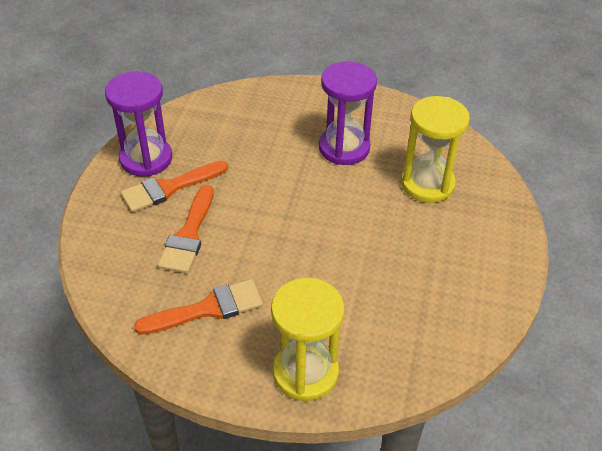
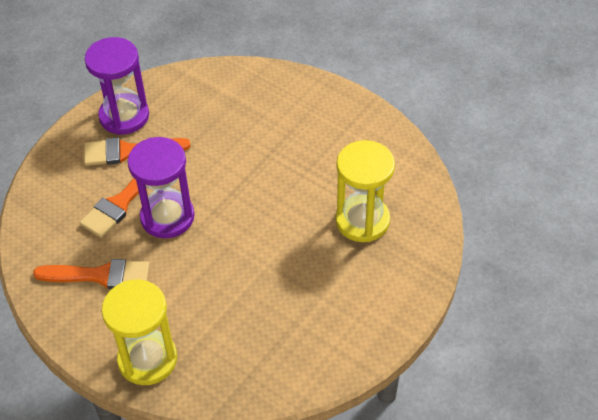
camera: 25 degrees right, 5 degrees up
(344, 148) = (307, 159): purple hourglass -> purple hourglass (167, 217)

